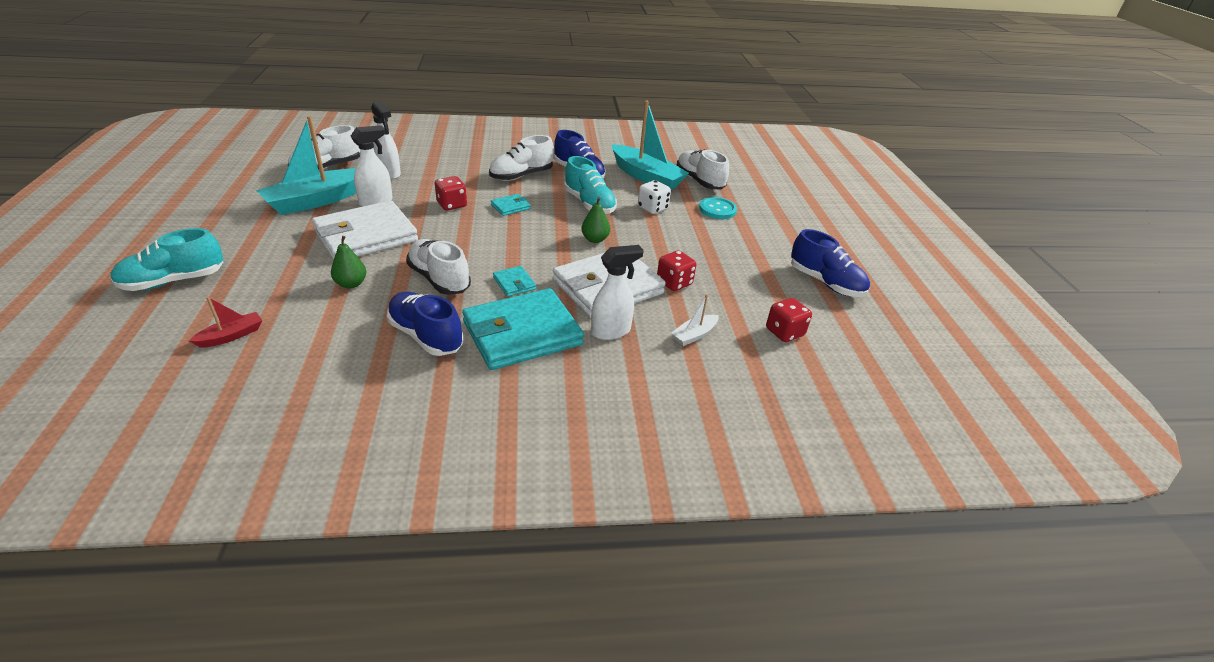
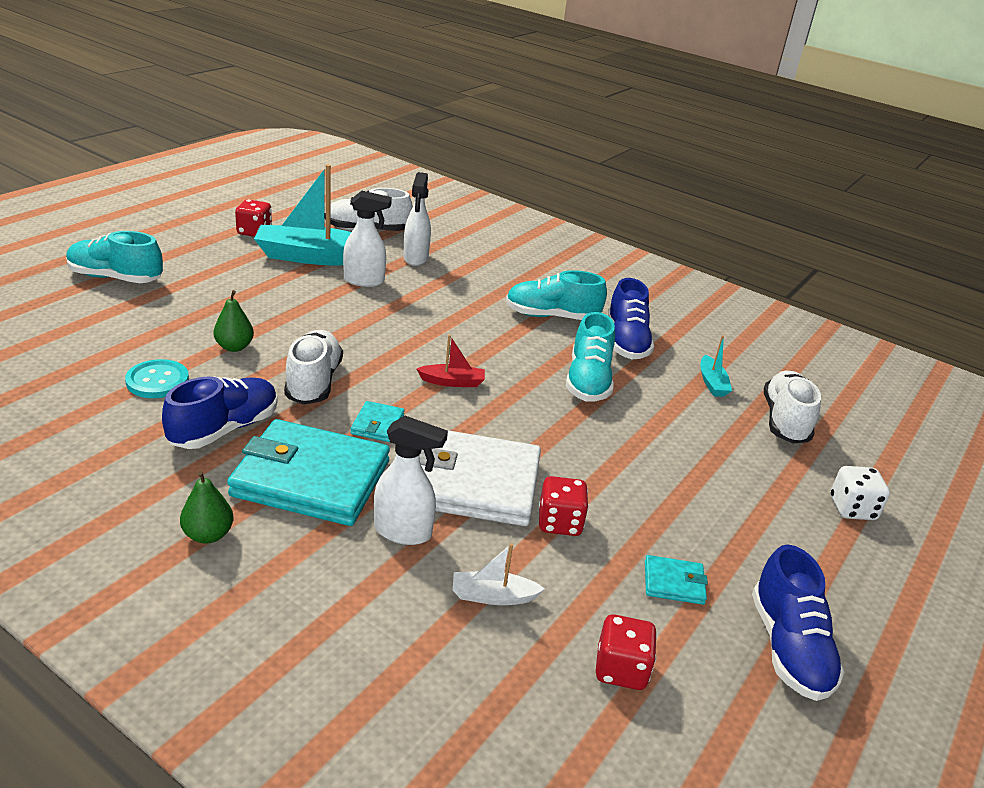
camera: 40 degrees right, 5 degrees down
(231, 336) = (89, 344): red boat -> red boat (452, 382)
(366, 236) = (309, 309): white wallet -> none
(426, 336) = (224, 429): blue shoe -> blue shoe turned 45 degrees clockwise
(452, 205) = (432, 315): red dice -> red dice (254, 232)
(510, 207) = (490, 344): turquoise wallet -> turquoise wallet (674, 583)
(521, 176) = (552, 316): white shoe -> turquoise shoe
(595, 239) = (535, 423): green pear -> green pear (208, 535)
(646, 177) = (712, 383): turquoise boat -> turquoise boat, size x0.46
(652, 208) = (664, 423): white dice -> white dice (852, 509)
(717, 209) = (758, 468): turquoise button -> turquoise button (157, 381)

